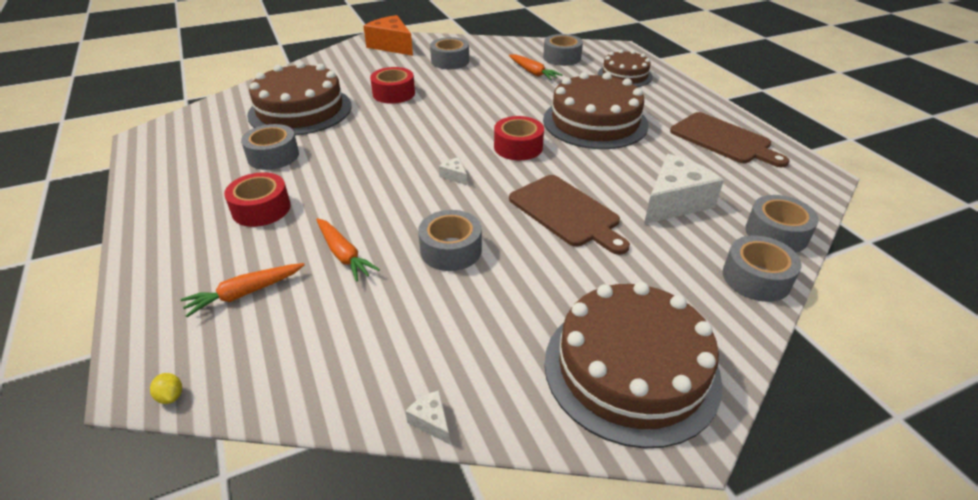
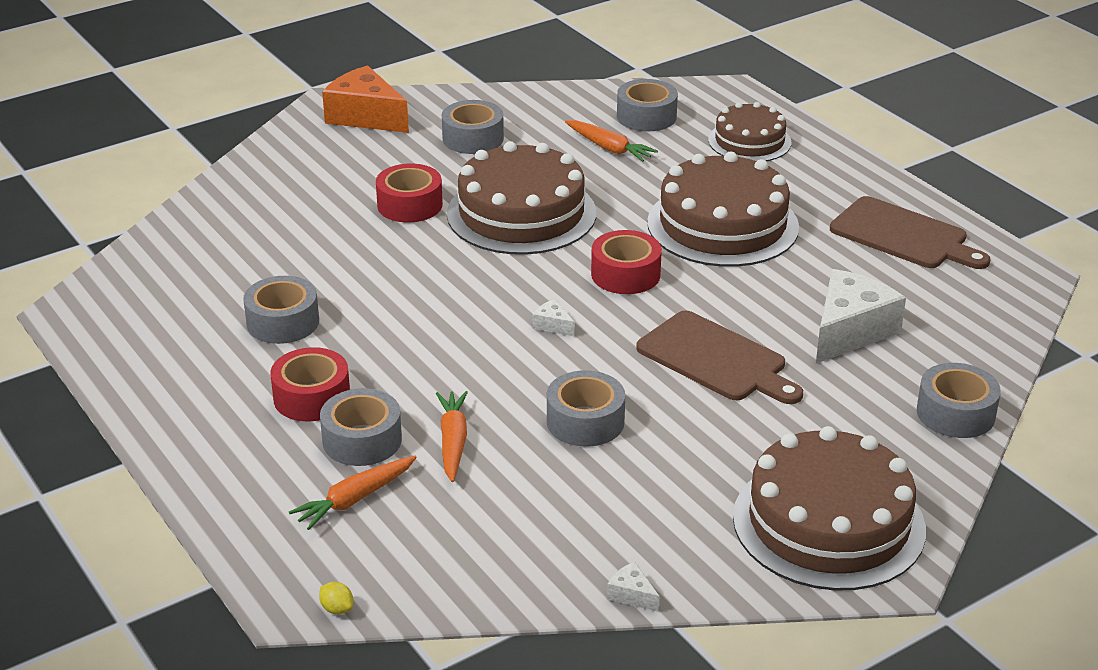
camera: 10 degrees left, 5 degrees down
(300, 110) = (280, 246): brown cake -> brown cake (521, 213)
(344, 255) = (453, 442): orange carrot -> orange carrot turned 135 degrees counterclockwise
(776, 233) = (977, 358): grey tape -> grey tape (362, 440)

